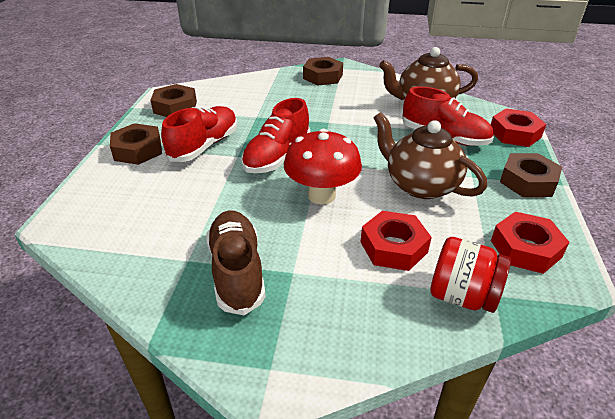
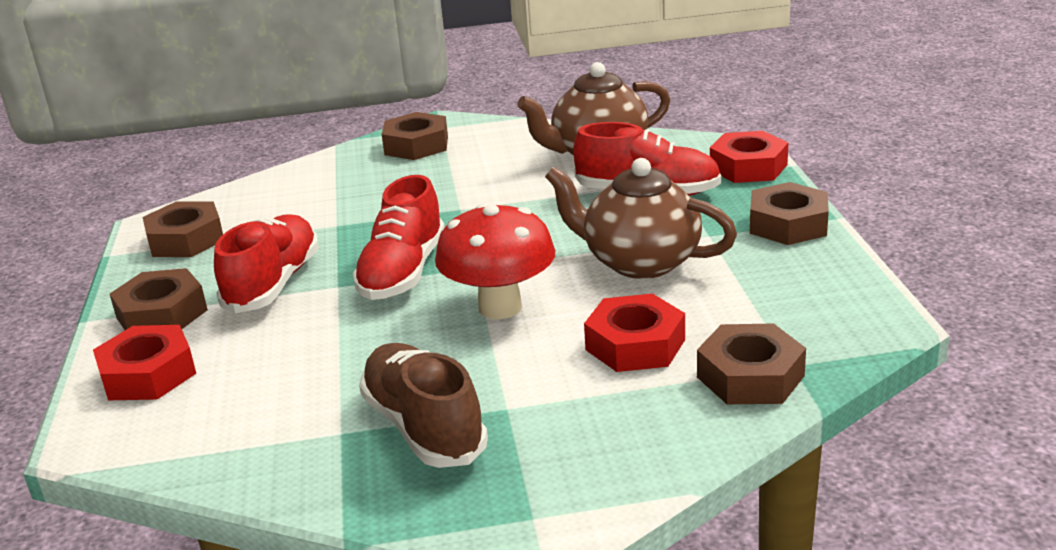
camera: 15 degrees left, 10 degrees down
(462, 296) = (750, 376): red jar -> brown nut
(525, 249) = (813, 304): red nut -> red nut (148, 374)

